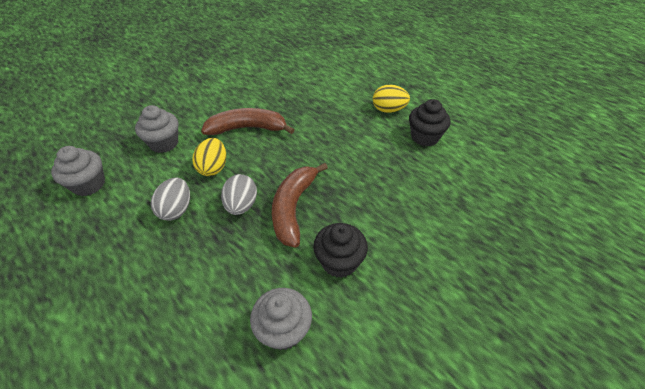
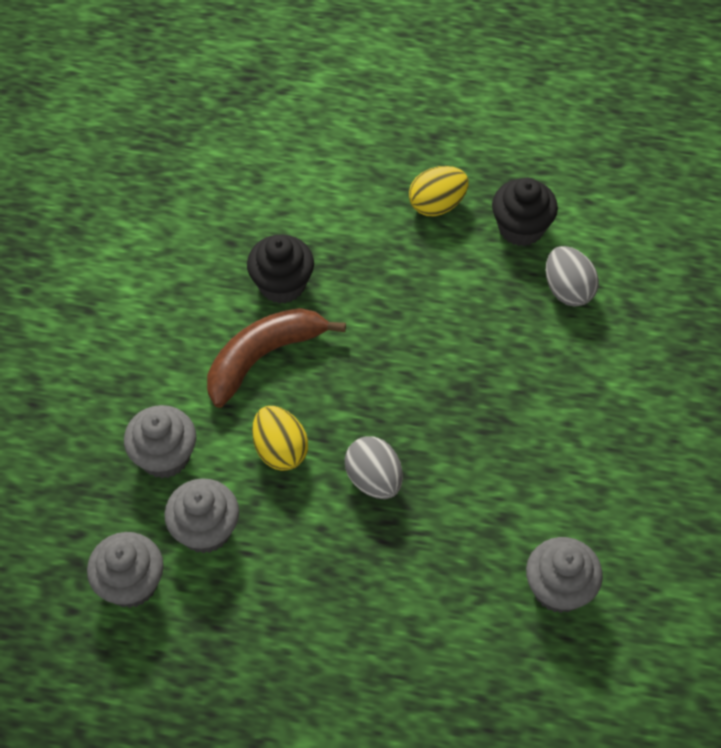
camera: 35 degrees left, 10 degrees up
(144, 181) = (205, 530): none -> grey cupcake
(176, 209) = (295, 538): grey egg -> grey egg (567, 290)
(293, 208) = (442, 442): brown banana -> none
(339, 262) = (554, 476): black cupcake -> black cupcake (282, 284)

